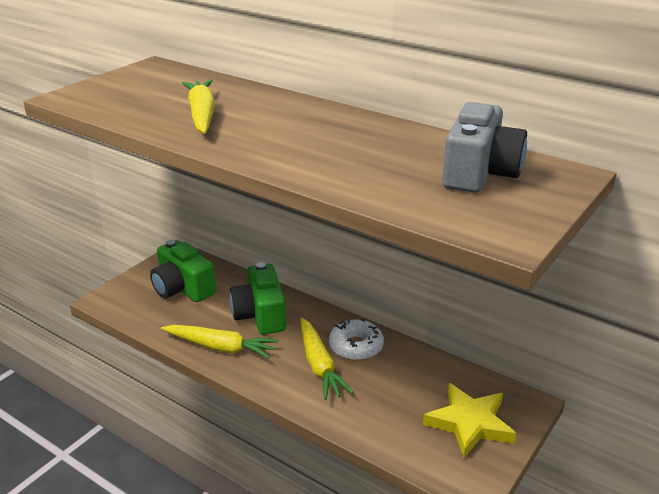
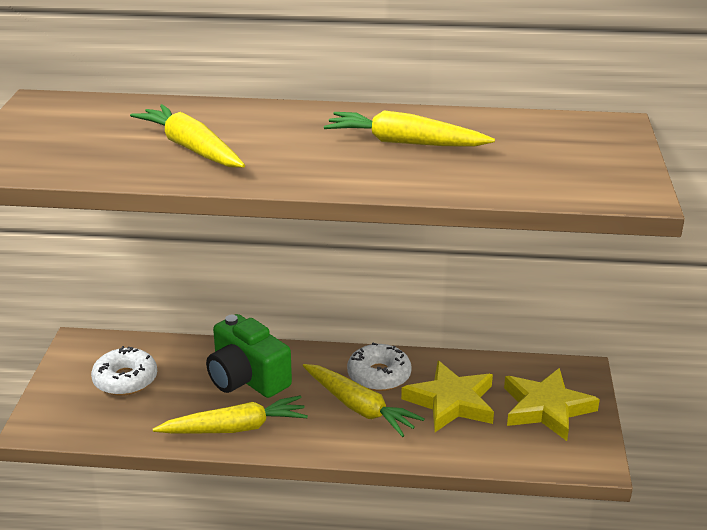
camera: 30 degrees left, 0 degrees up
(182, 288) = (125, 380): green camera -> white donut
(361, 146) = (405, 143): none -> yellow carrot
(394, 388) = (451, 402): none -> yellow star
(479, 173) = (543, 142): grey camera -> none

